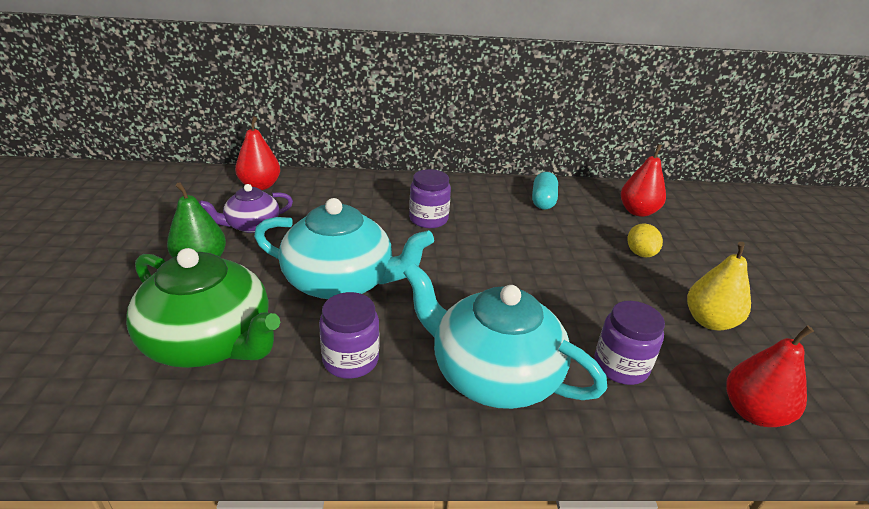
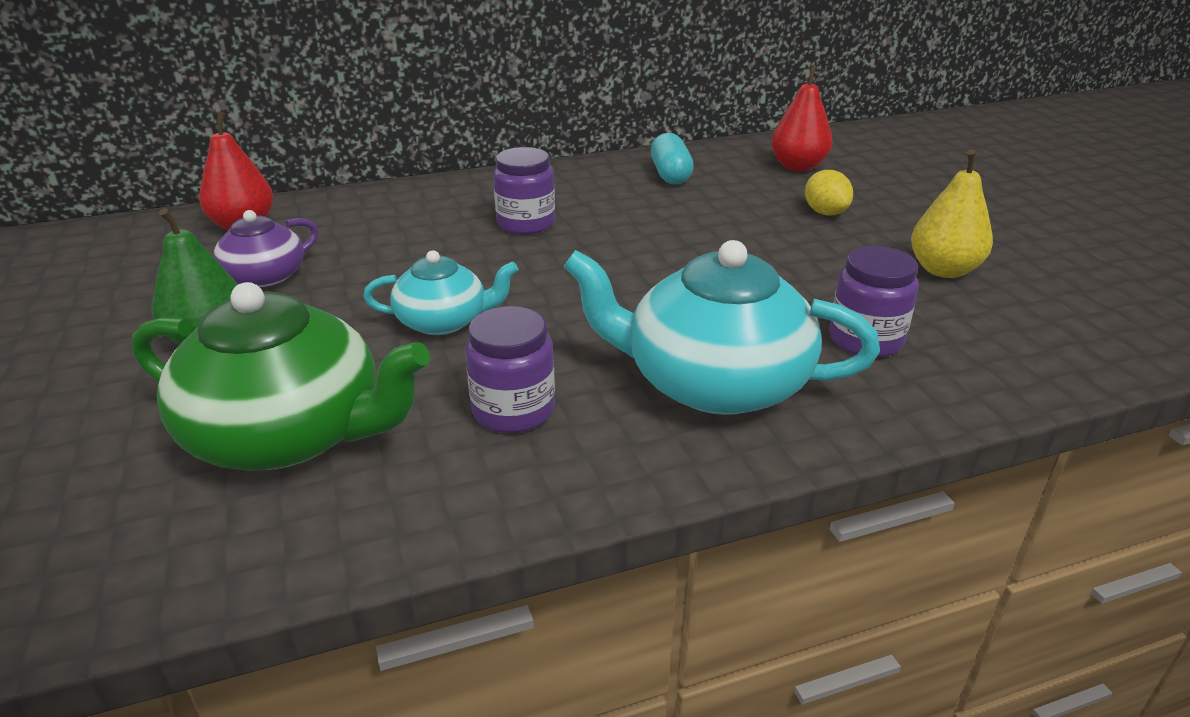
camera: 15 degrees left, 0 degrees up
(341, 281) = (444, 321): turquoise teapot -> turquoise teapot, size x0.56
(753, 412) = (1037, 353): red pear -> none

